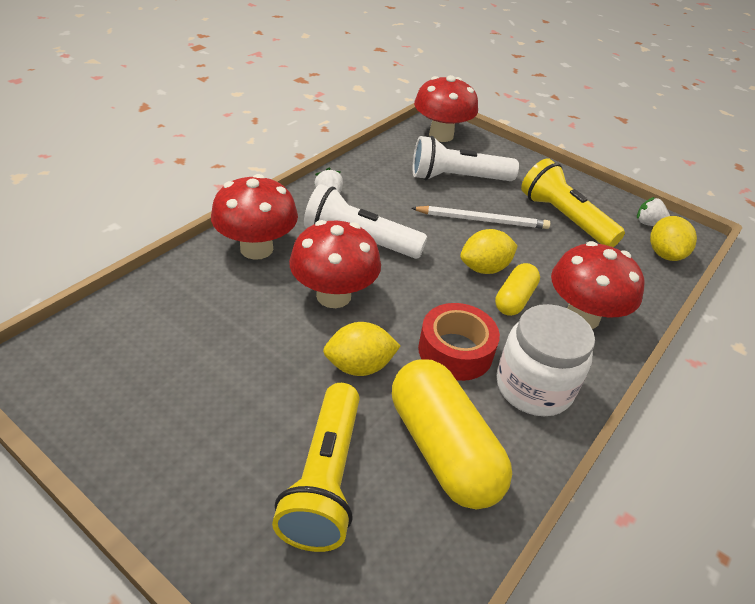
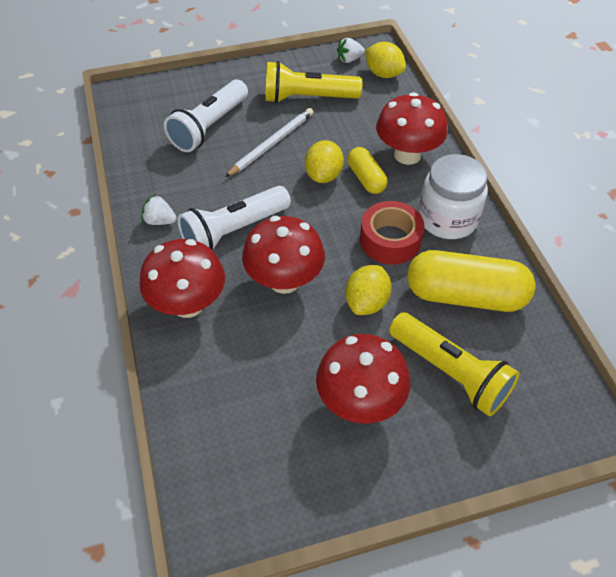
camera: 50 degrees left, 10 degrees up
(441, 135) = (143, 102): red mushroom -> red mushroom (360, 401)

